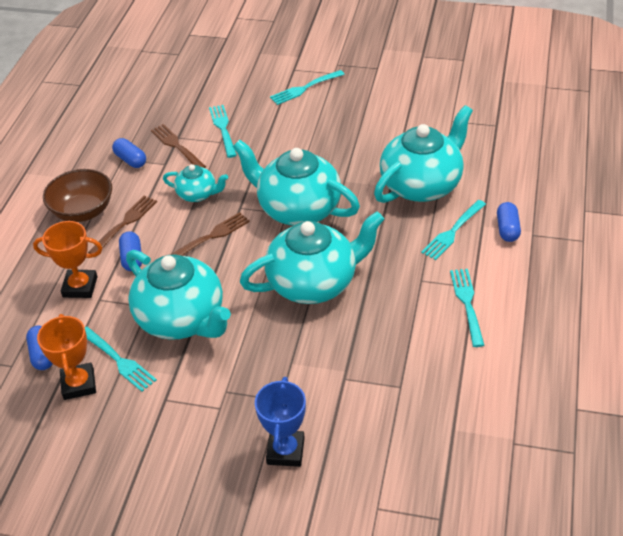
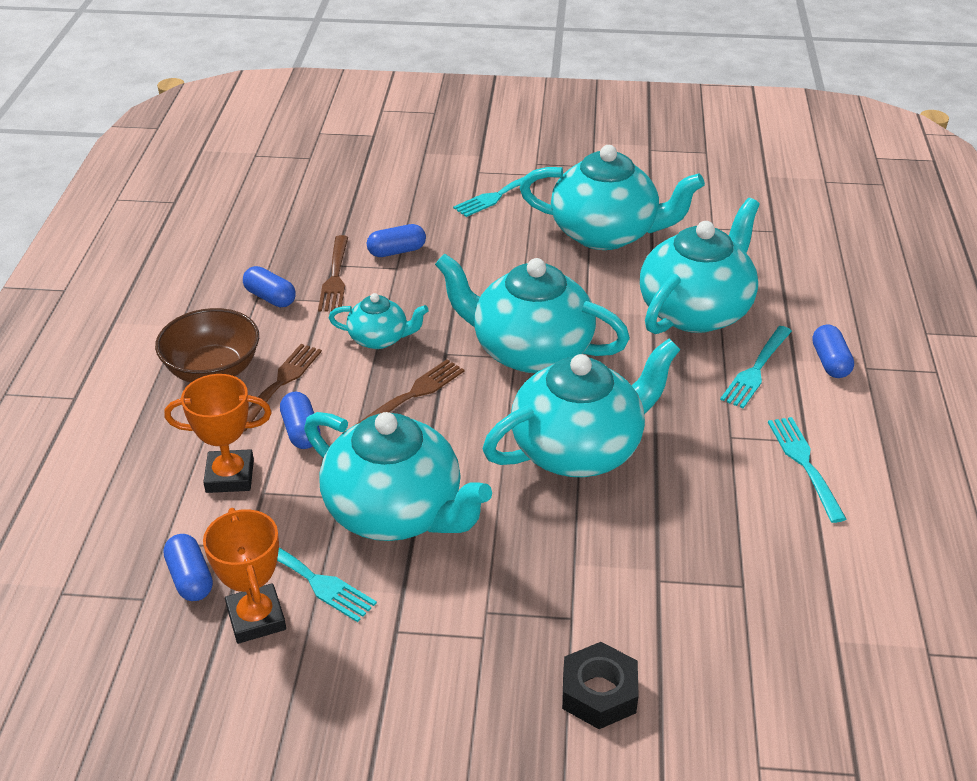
camera: 10 degrees left, 5 degrees down
(177, 146) = (335, 276): brown fork -> brown fork turned 135 degrees counterclockwise
(223, 129) = (397, 251): turquoise fork -> blue capsule
(285, 451) = (599, 693): blue trophy -> black nut
(373, 122) = (606, 234): none -> turquoise teapot

